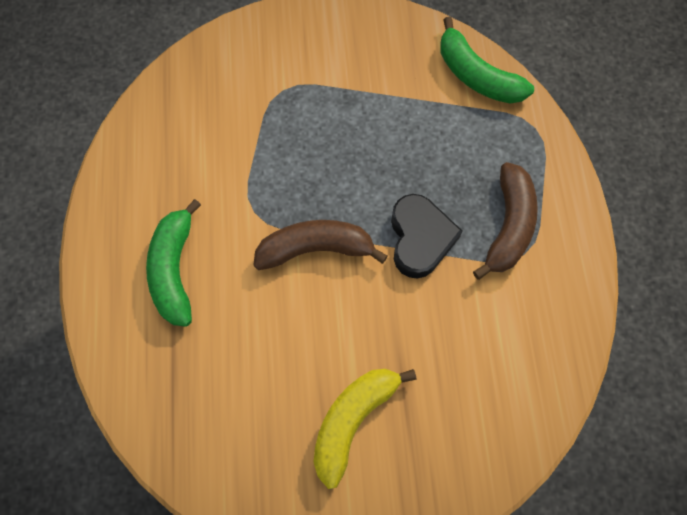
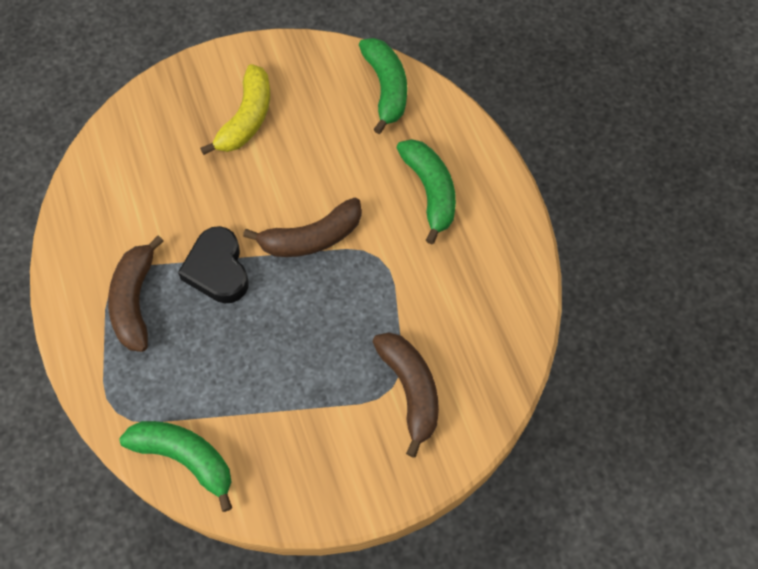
camera: 165 degrees right, 5 degrees down
(173, 420) = (386, 88): none -> green banana
(267, 83) = (410, 390): none -> brown banana

